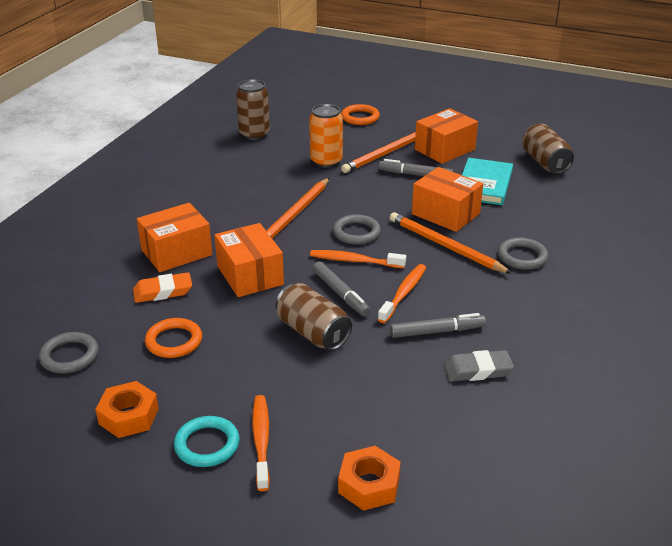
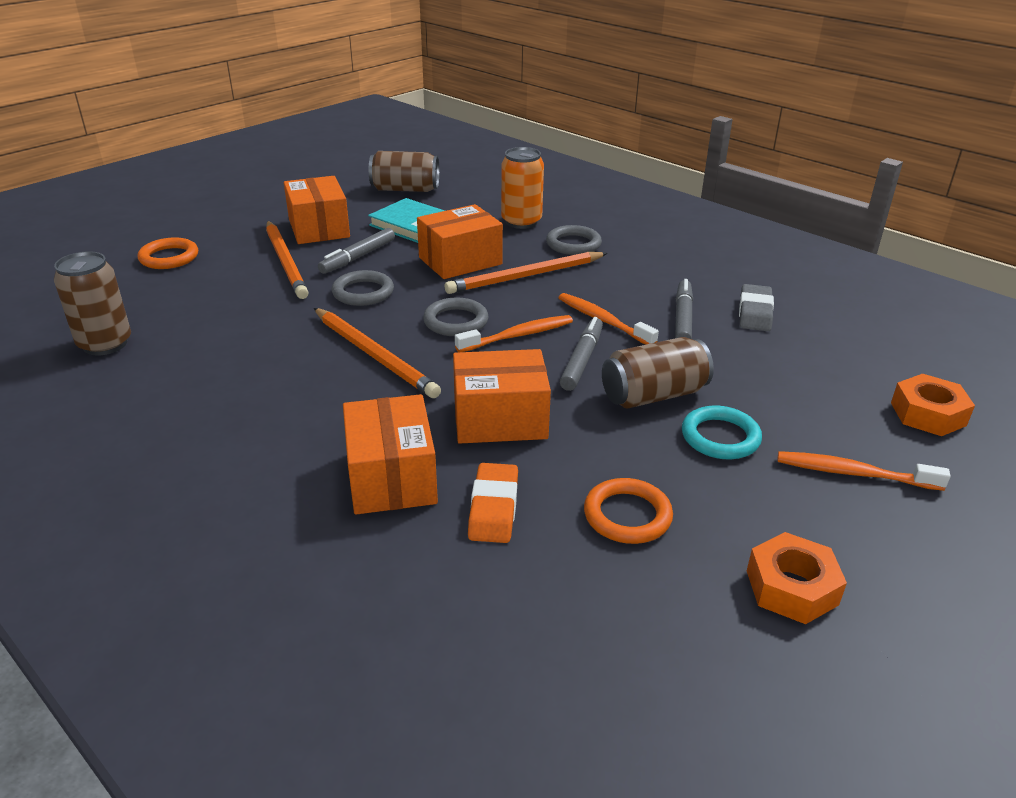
camera: 70 degrees left, 0 degrees up
(69, 356) = (623, 642): grey ring -> grey ring (363, 292)
(207, 445) = (858, 519): turquoise ring -> turquoise ring (720, 437)
(326, 161) = (258, 305): orange can -> orange can (521, 222)
(340, 294) = (582, 360): grey marker -> grey marker turned 60 degrees counterclockwise
(355, 261) = (518, 336): orange toothbrush -> orange toothbrush turned 150 degrees counterclockwise

